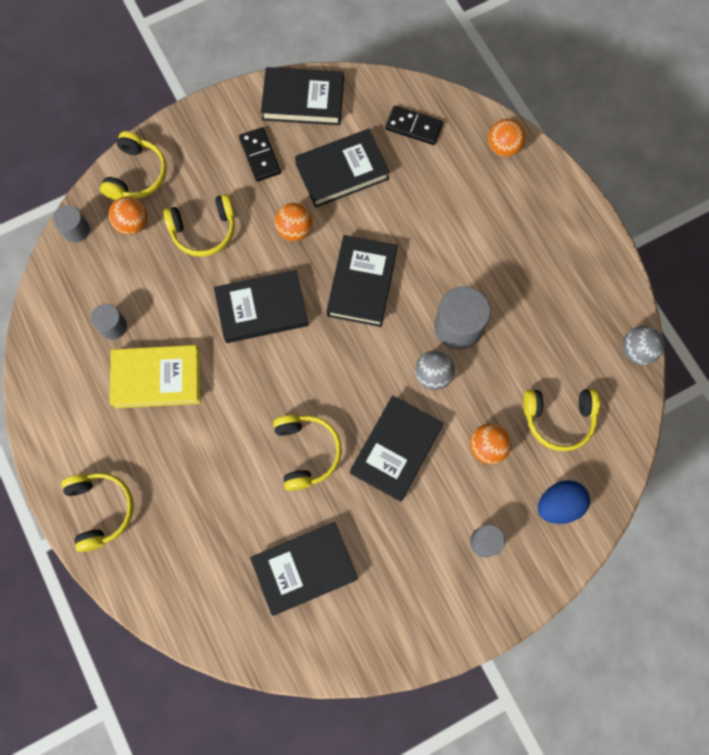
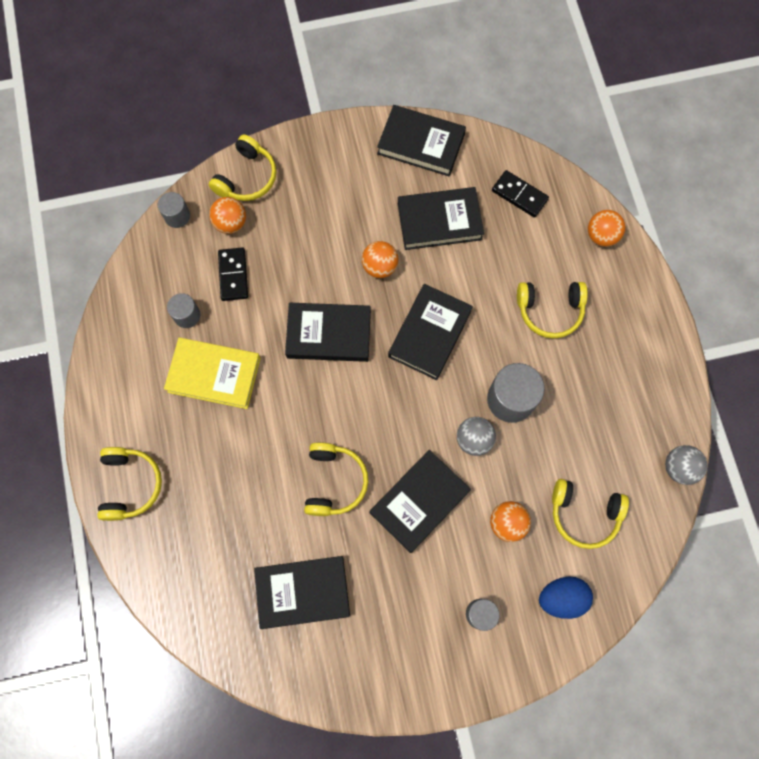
camera: 15 degrees right, 0 degrees up
(204, 230) = (295, 246): yellow headphones -> yellow headphones (549, 311)
(260, 156) = (366, 187): black domino -> black domino (233, 275)

